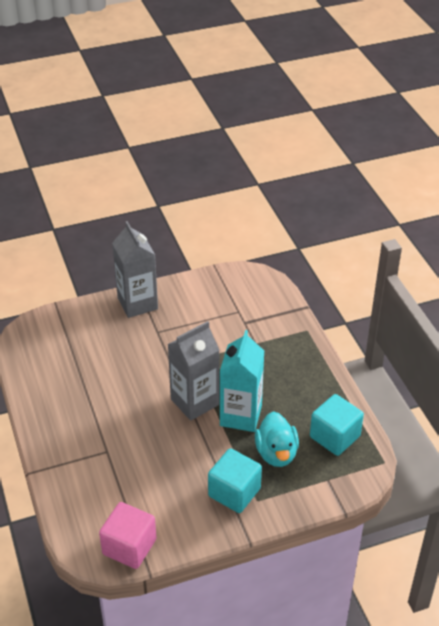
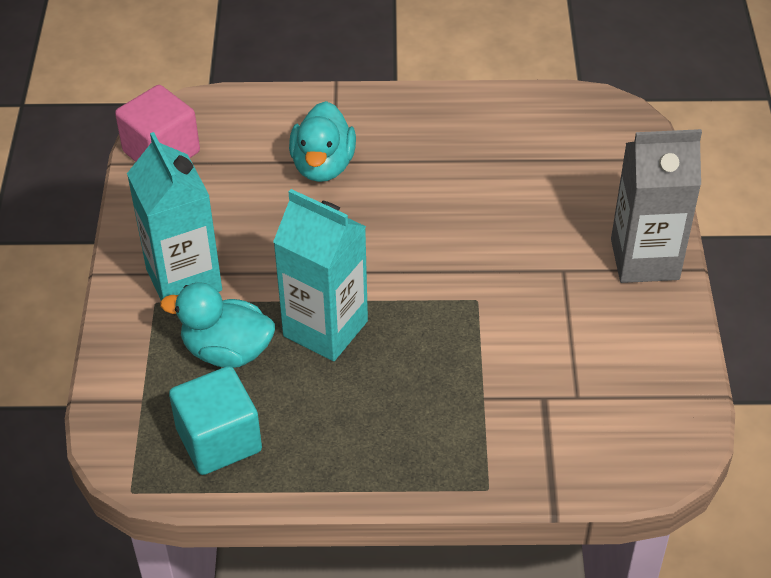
camera: 110 degrees right, 5 degrees up
(113, 455) = (323, 166): none -> turquoise duck
(194, 402) = (381, 279): grey carton -> none
(234, 492) = (184, 280): turquoise cube -> turquoise carton

